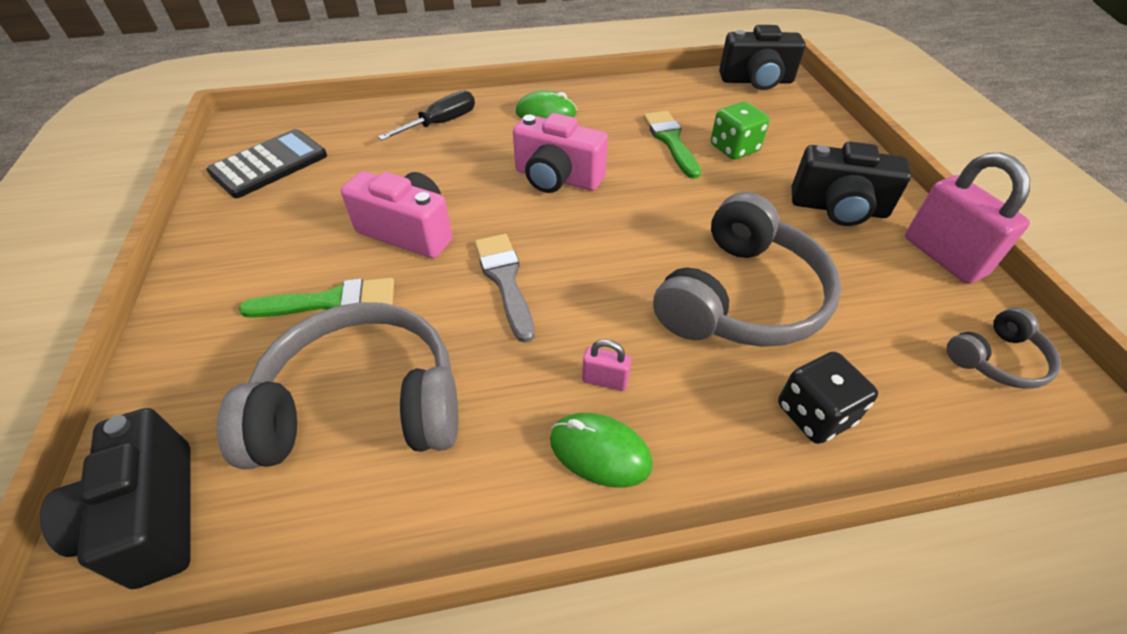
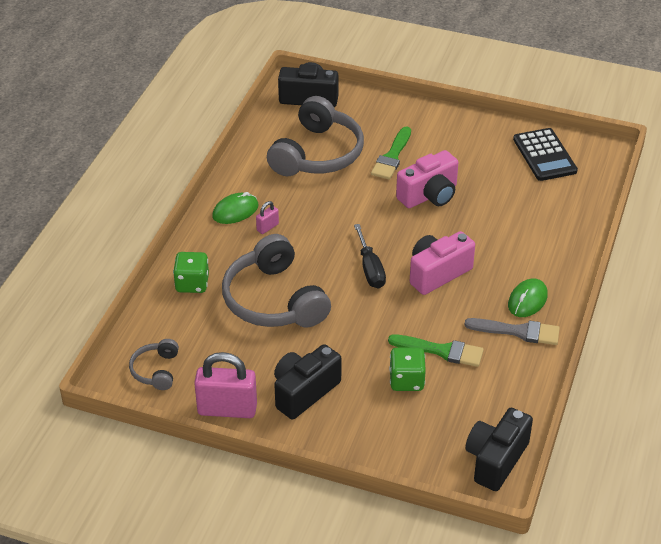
camera: 120 degrees right, 5 degrees down
(441, 123) = (548, 241): black screwdriver -> black screwdriver (370, 268)
(505, 280) = (359, 218): grey brush -> grey brush (517, 331)
(814, 414) = (192, 284): black dice -> green dice

